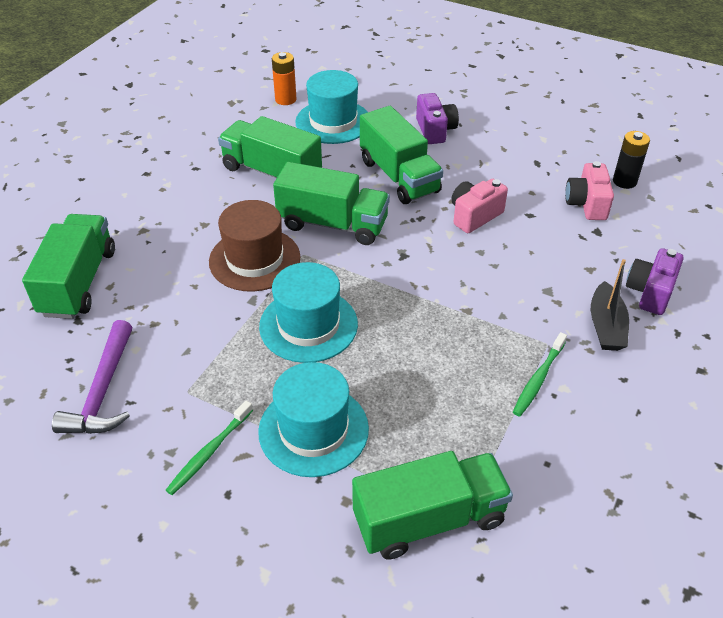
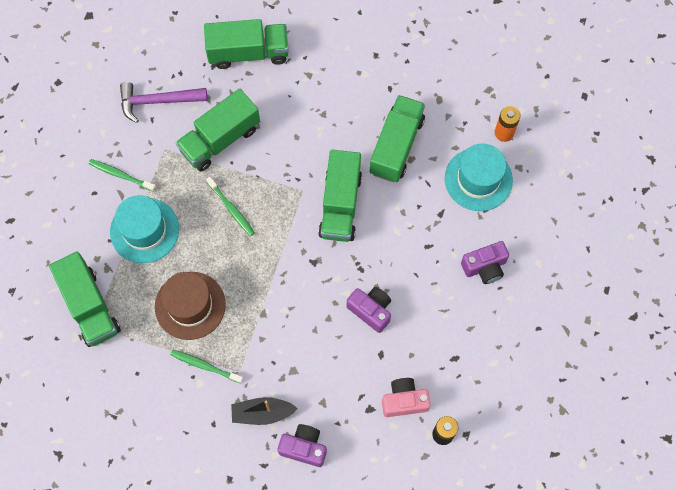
camera: 80 degrees right, 25 degrees up
(254, 259) = (291, 159): brown hat -> brown hat (190, 305)
(308, 325) = (231, 209): turquoise hat -> green toothbrush
(399, 176) = (411, 245): green truck -> green truck (220, 139)
(474, 216) = (371, 310): pink camera -> purple camera

